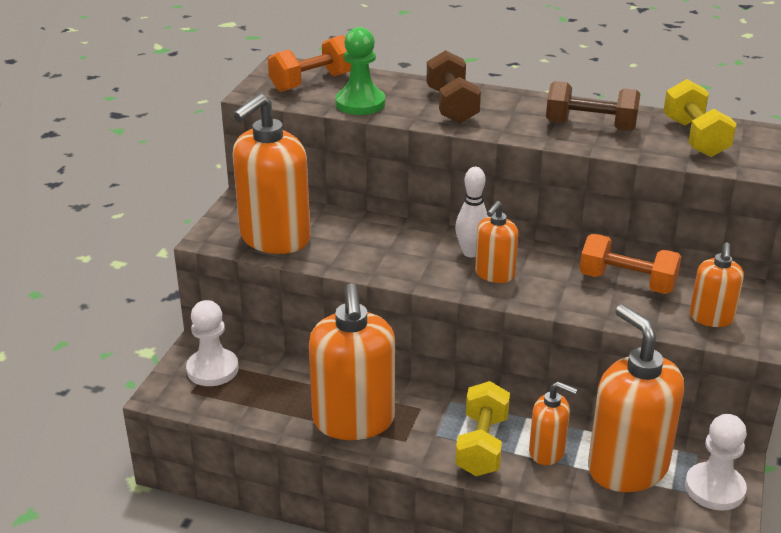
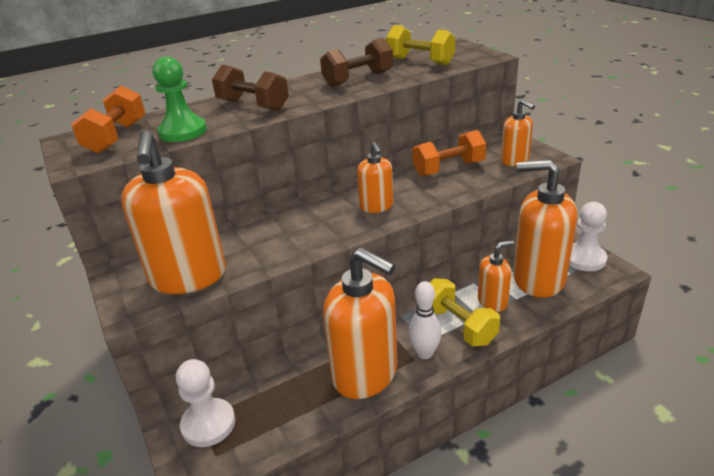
camera: 45 degrees left, 0 degrees up
(471, 252) = (341, 204): white bowling pin -> white bowling pin (424, 353)

